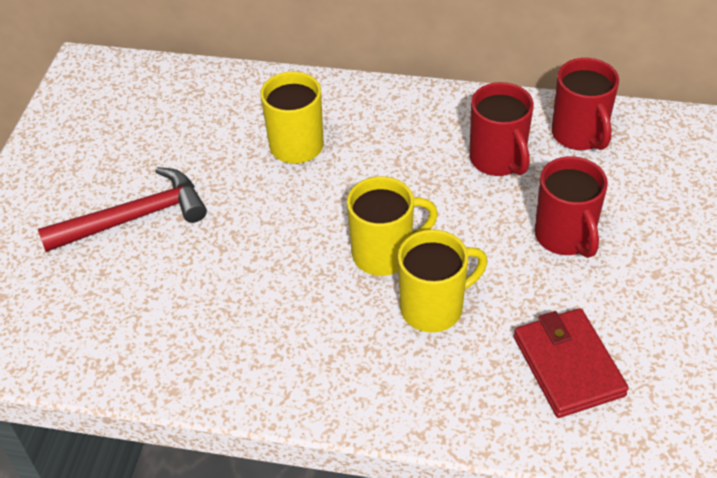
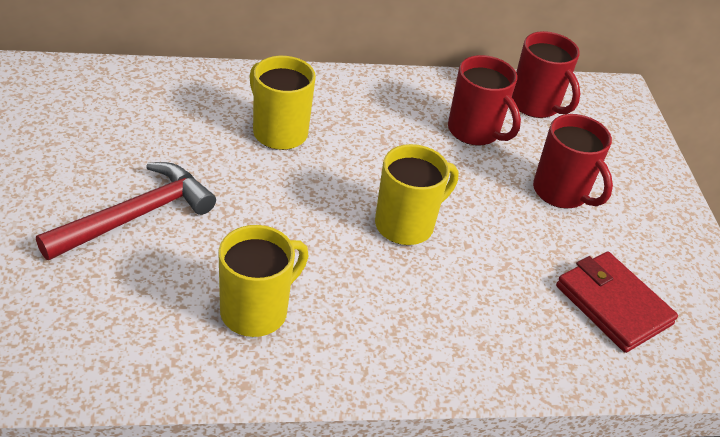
camera: 25 degrees left, 5 degrees down
(434, 308) = (473, 269): yellow mug -> yellow mug (256, 311)

